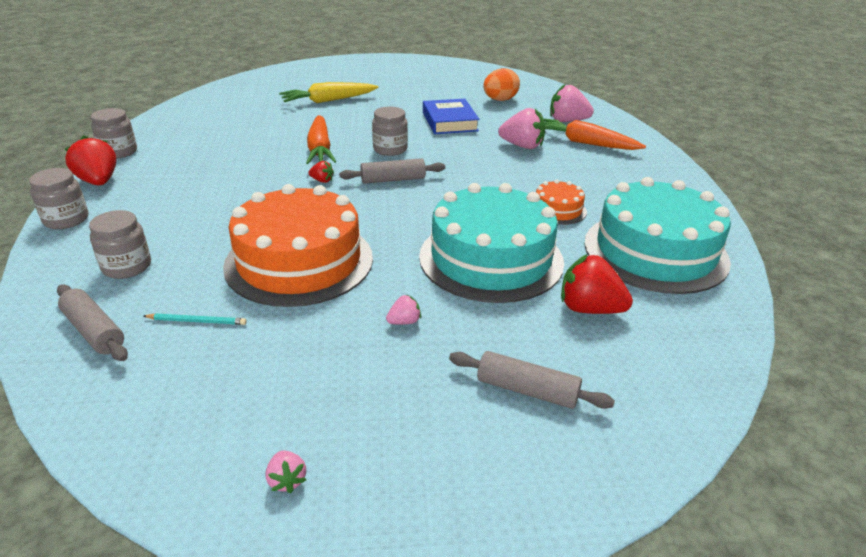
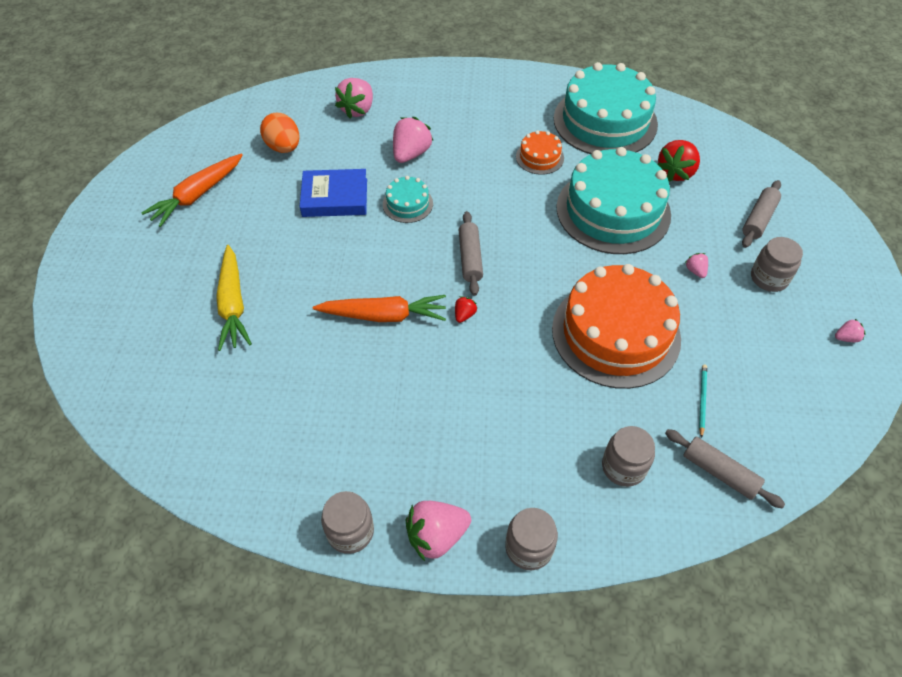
camera: 80 degrees left, 20 degrees up
(94, 331) = (719, 472): grey rolling pin -> grey rolling pin turned 75 degrees clockwise
(98, 182) = (436, 536): red strawberry -> pink strawberry
(390, 149) = (398, 254): grey jar -> grey jar (769, 278)
(454, 149) = (407, 204): none -> turquoise cake
(585, 143) = (413, 110): orange carrot -> orange carrot (197, 195)

